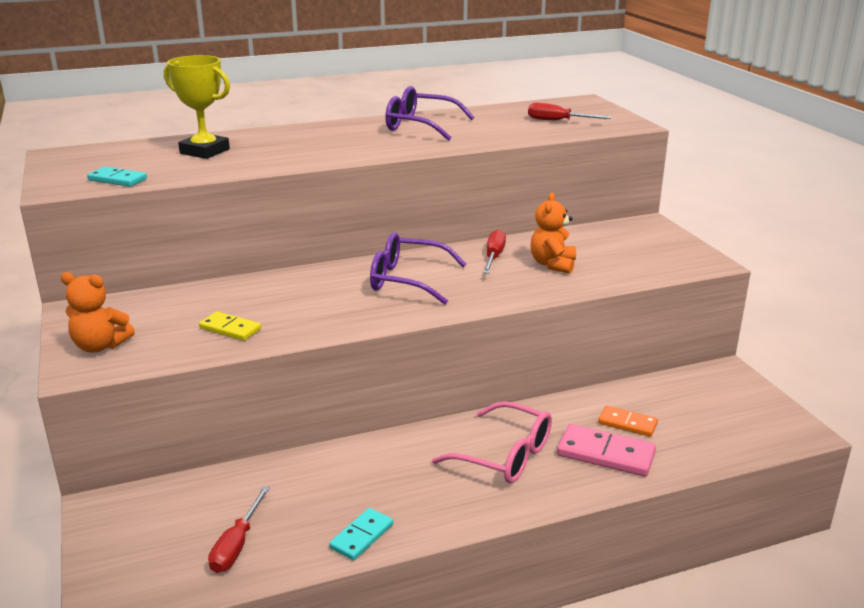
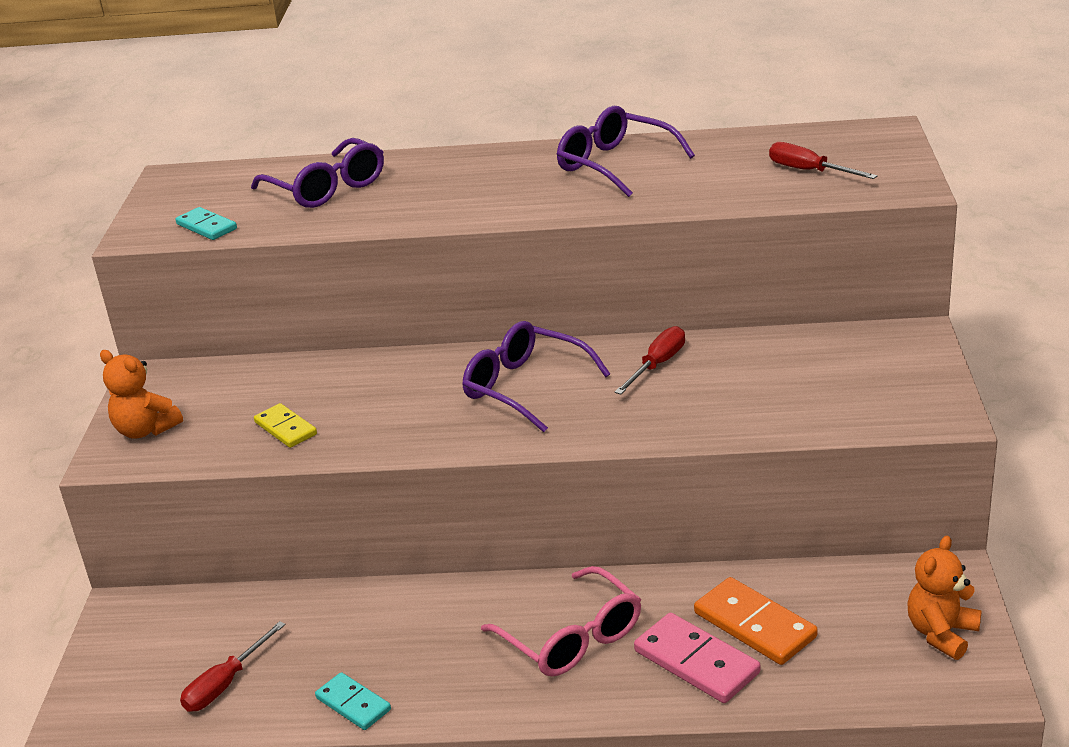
camera: 25 degrees right, 5 degrees up
(204, 151) = (327, 188): yellow trophy -> purple glasses
(361, 536) = (353, 704): turquoise domino -> turquoise domino turned 75 degrees clockwise
(552, 264) = (725, 388): orange teddy bear -> orange teddy bear (941, 633)
(627, 423) = (754, 625): orange domino -> orange domino, size x1.59

